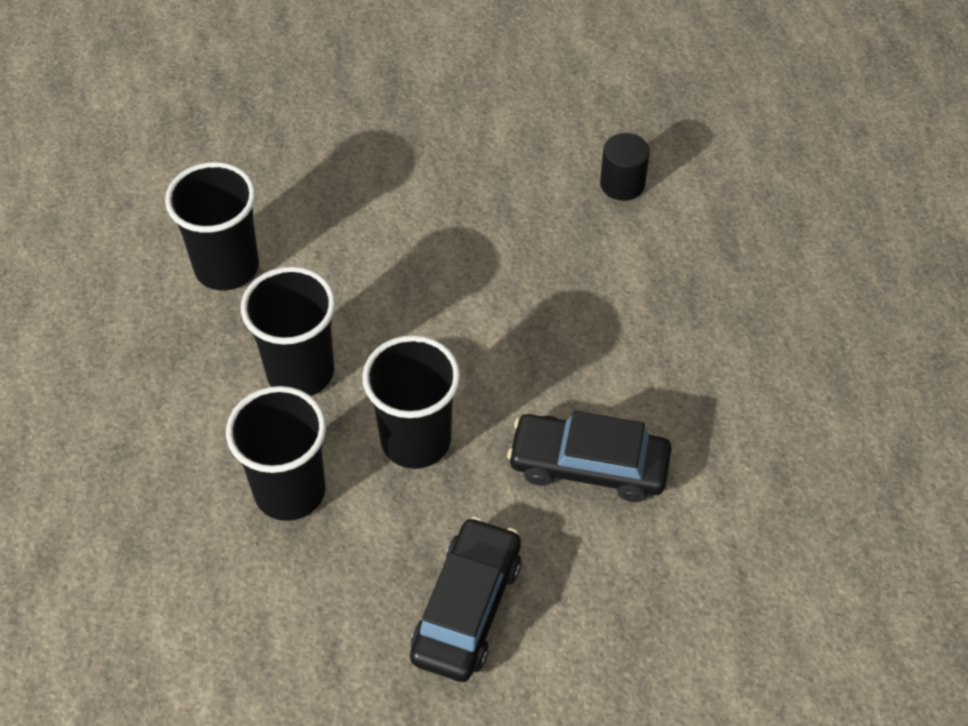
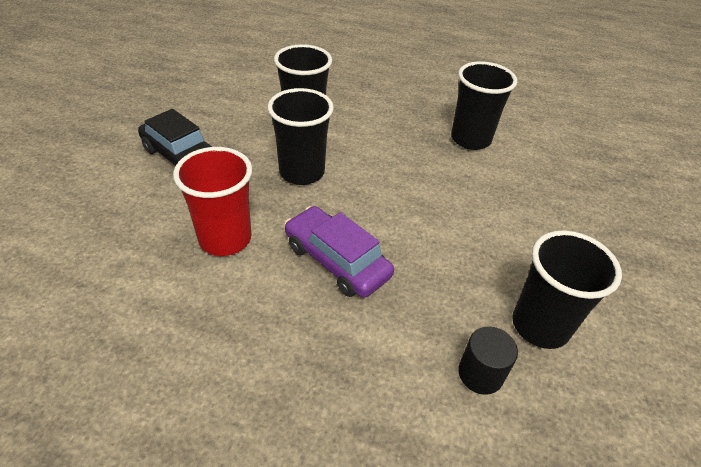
camera: 110 degrees right, 10 degrees down
(300, 372) = (379, 145): black cup -> black cup (540, 326)
(554, 339) = (337, 260): none -> purple car
(588, 465) = (225, 239): black car -> red cup

